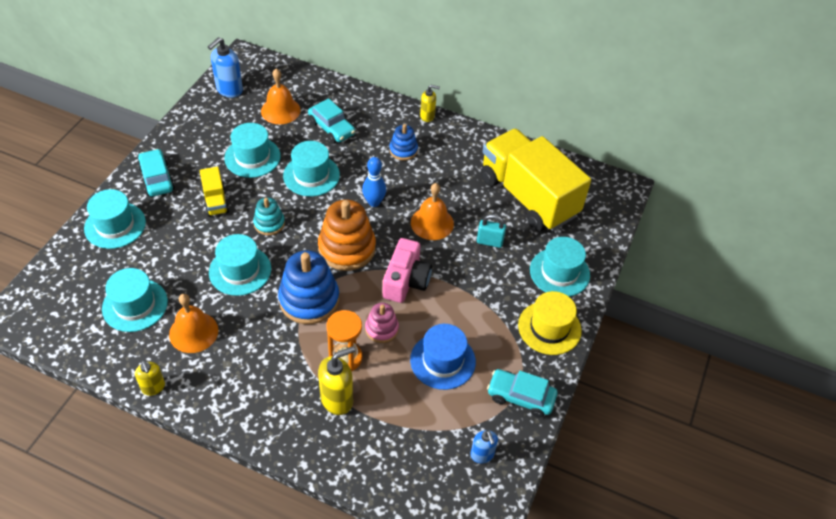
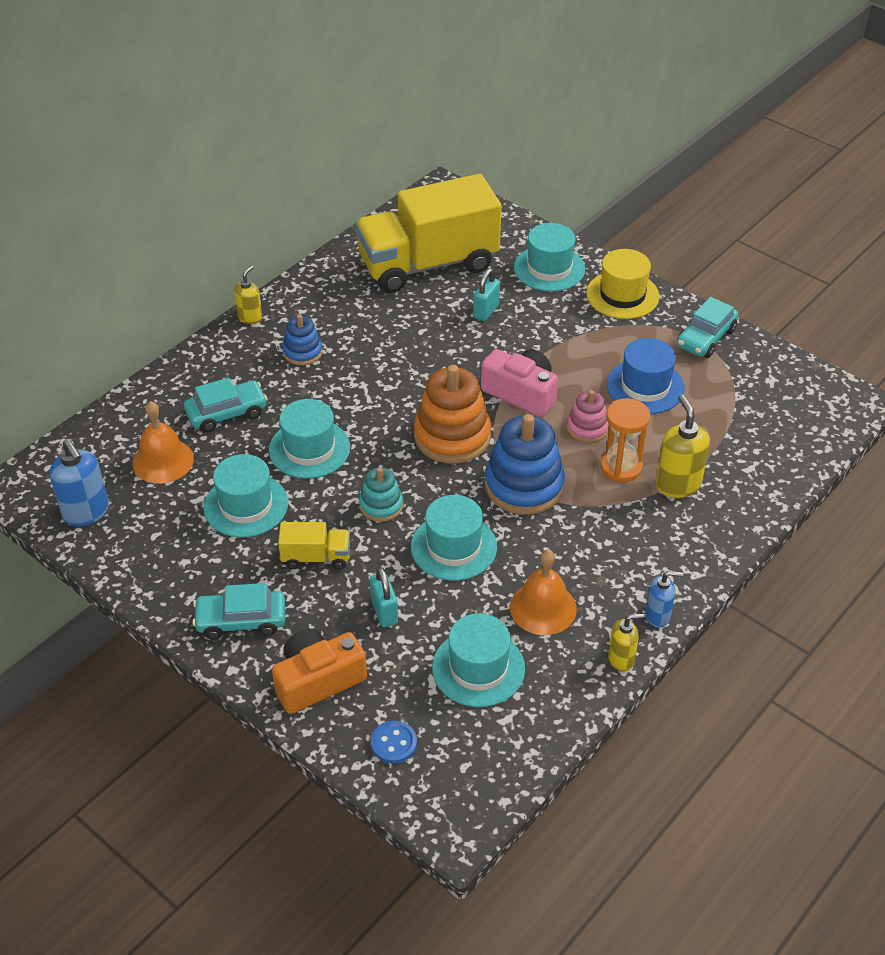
camera: 70 degrees left, 5 degrees down
(69, 273) = (393, 743): none -> blue button
(115, 225) = (318, 680): turquoise hat -> orange camera
(175, 245) = (384, 612): none -> turquoise padlock
(374, 202) = (383, 397): blue bowling pin -> none
(432, 223) = (438, 352): orange bell -> none
(482, 455) = (770, 382): blue soap dispenser -> blue soap dispenser (658, 616)

